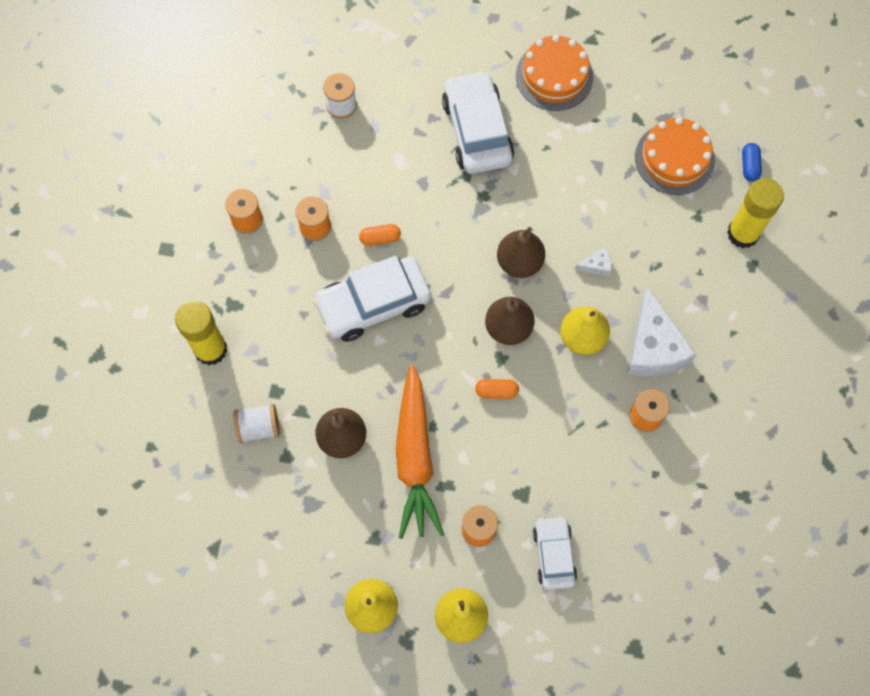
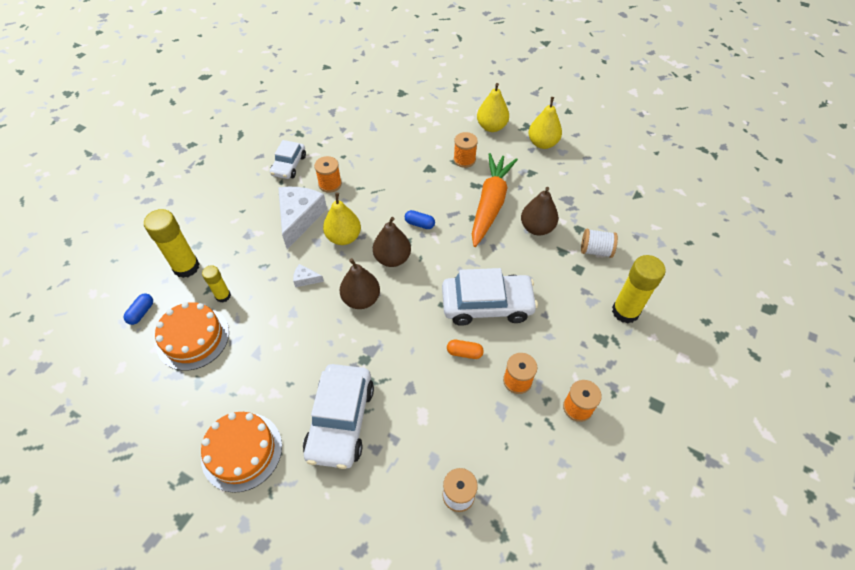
camera: 160 degrees left, 15 degrees down
(496, 391) = (419, 224): orange capsule -> blue capsule
(554, 554) = (425, 138): white car -> white car (289, 165)
(676, 214) = (223, 296): none -> yellow glue stick

